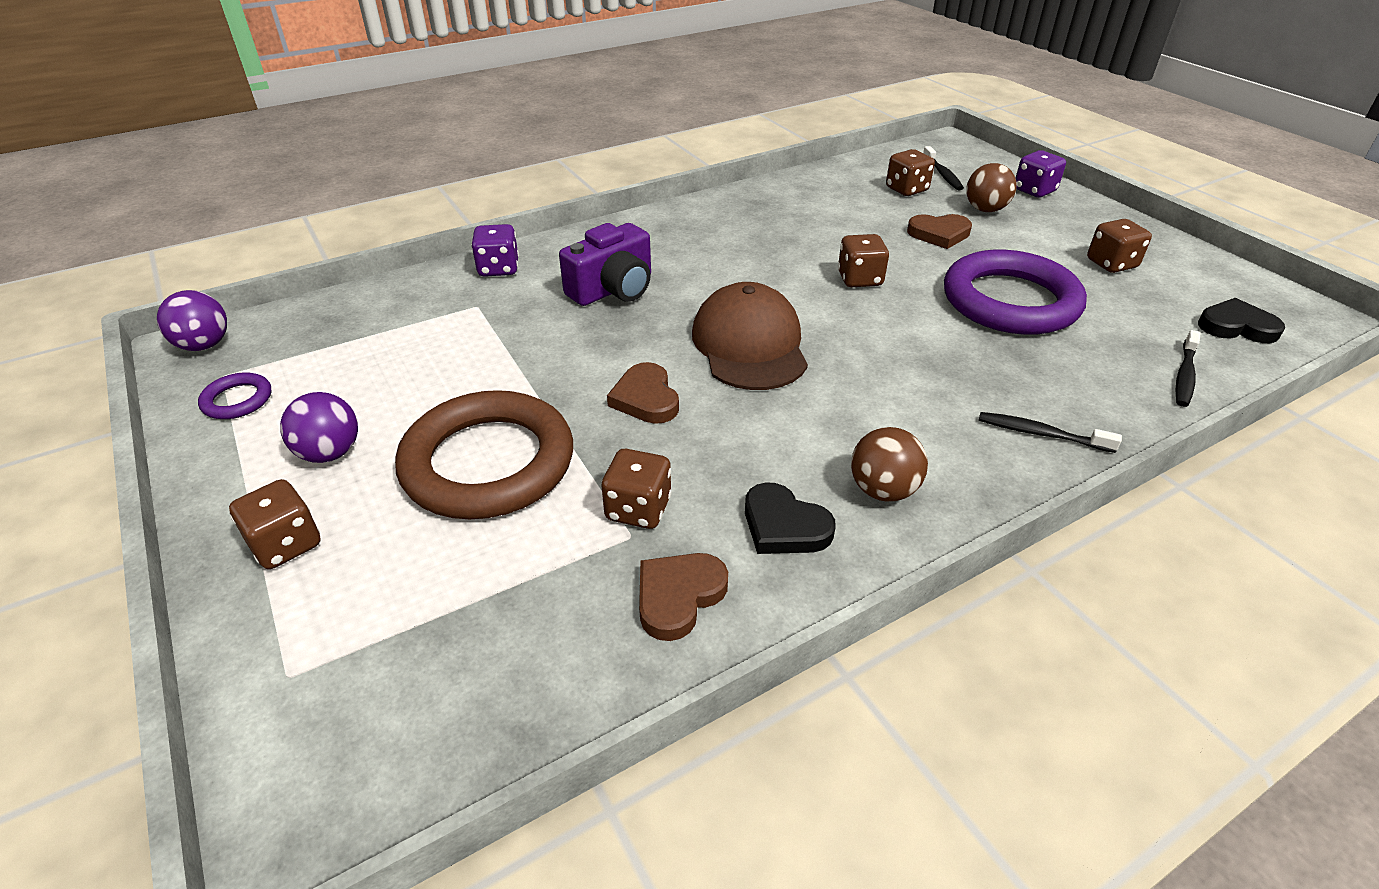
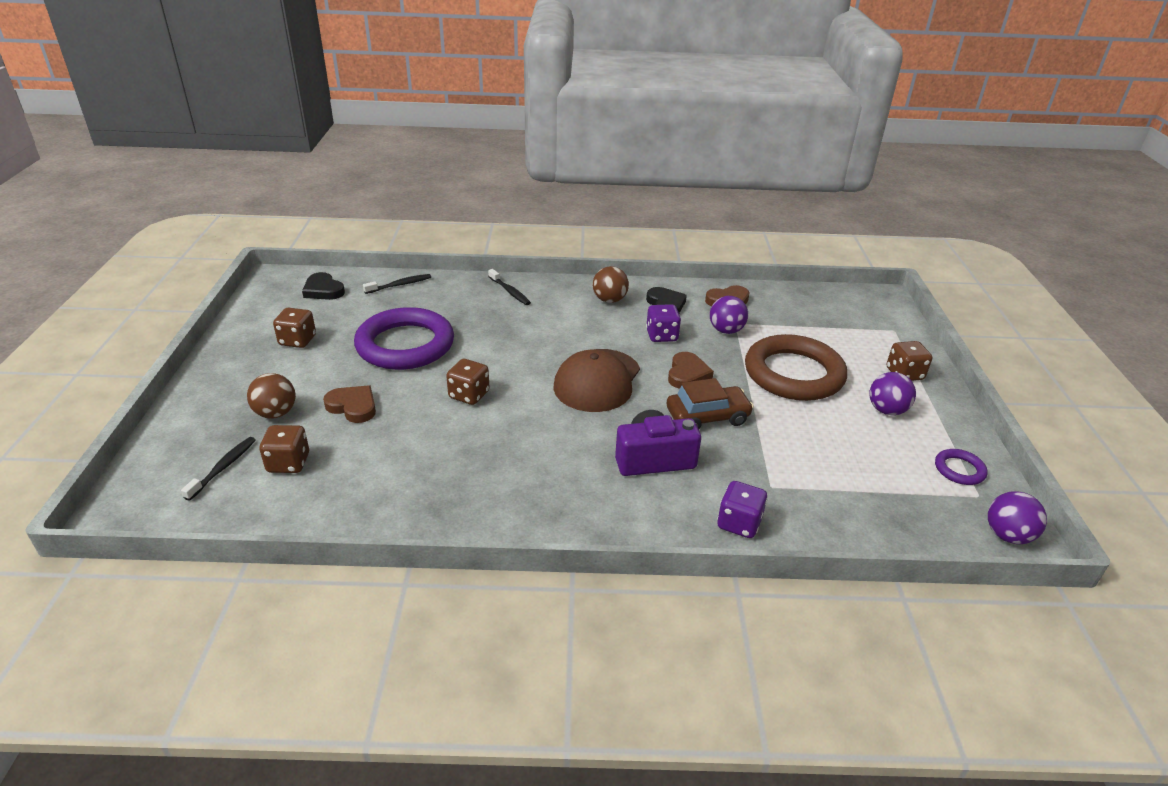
camera: 150 degrees left, 5 degrees down
(583, 351) = (707, 417): none -> brown car
(638, 509) = (726, 330): brown dice -> purple ball
(1034, 190) = (200, 414): purple dice -> purple dice (661, 336)

